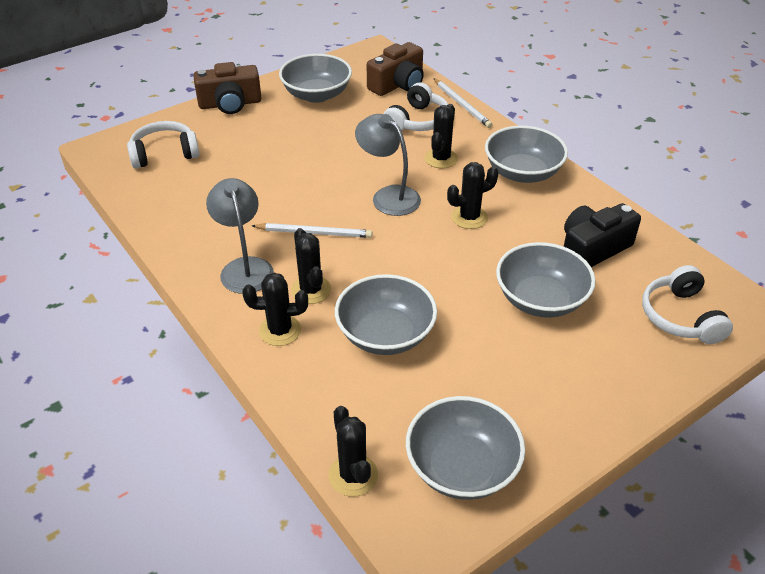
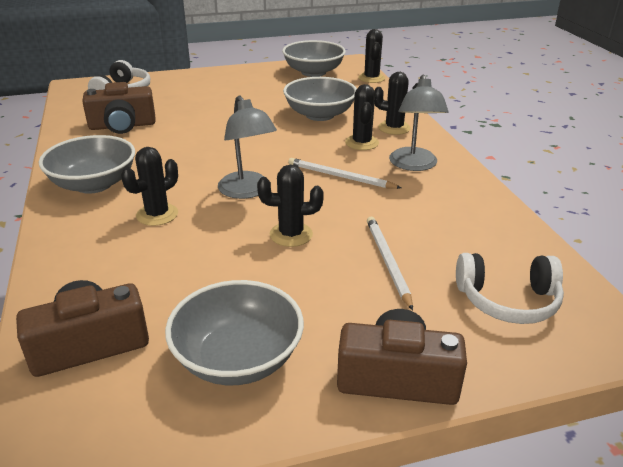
camera: 160 degrees left, 10 degrees down
(418, 121) = (131, 268): white headphones -> none
(462, 105) = (45, 279): white pencil -> white pencil (387, 262)
(469, 217) = (190, 161): black cactus -> black cactus (291, 234)
(540, 299) = (198, 111): grey bowl -> none
(592, 249) = (122, 126): black camera -> brown camera

